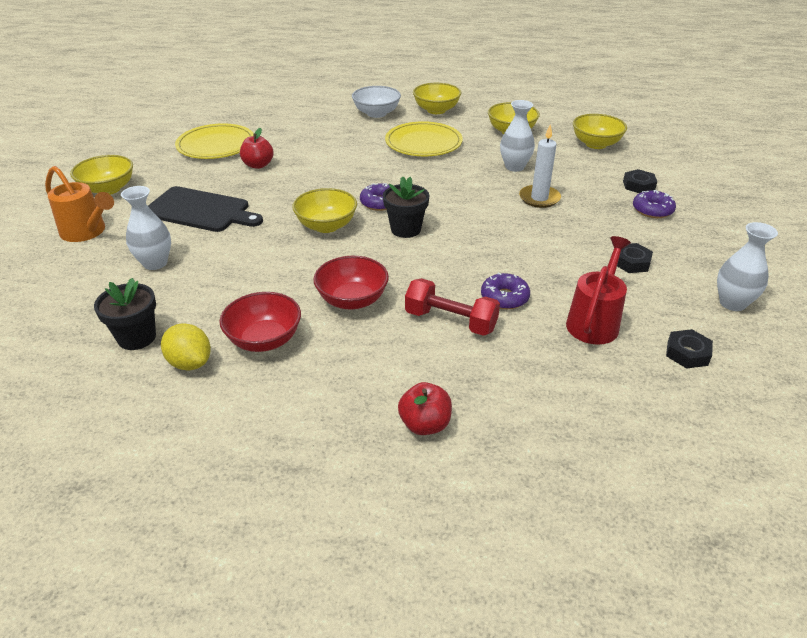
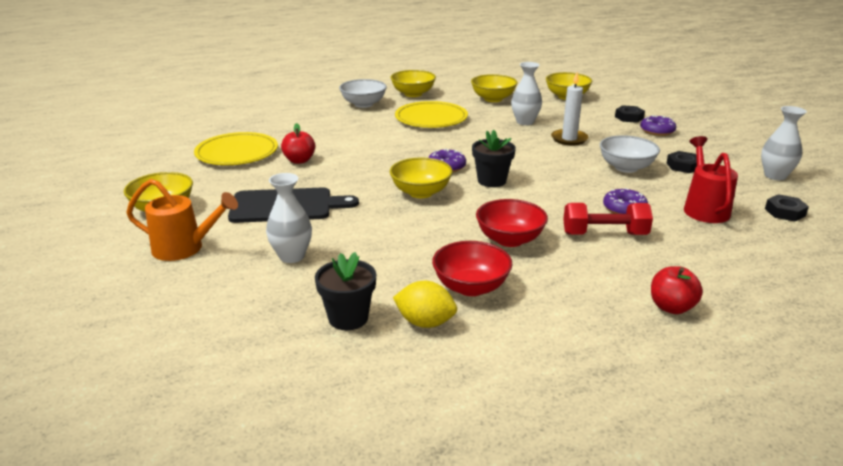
camera: 25 degrees left, 10 degrees down
(563, 248) = (626, 167): none -> white bowl

